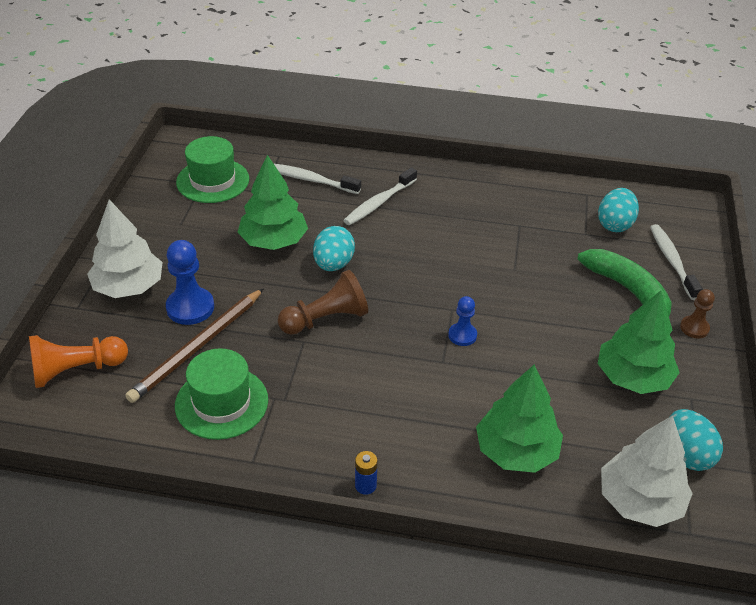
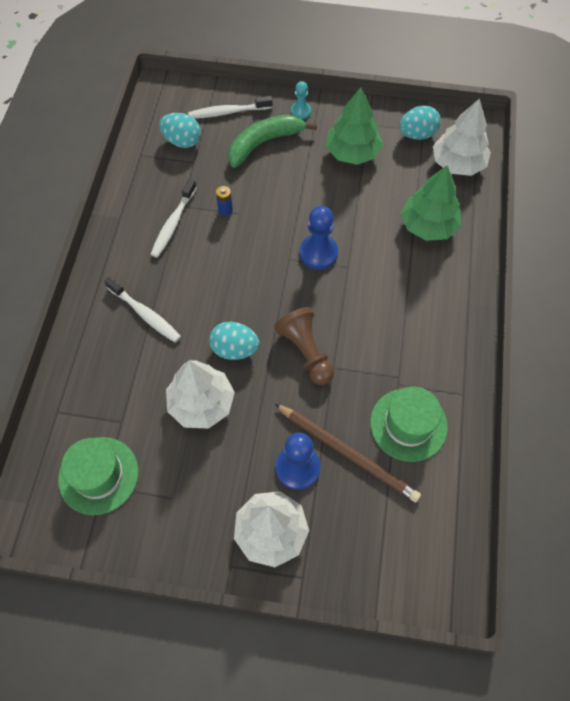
camera: 90 degrees left, 20 degrees up
(76, 370) = (385, 557): orange pawn -> none
(273, 241) = (201, 403): green tree -> white tree
(311, 180) = (104, 376): white toothbrush -> white toothbrush (173, 223)
(365, 485) = (472, 317): blue battery -> blue battery (225, 210)
(462, 335) = (318, 253): blue pawn -> blue pawn, size x1.69
(694, 328) = (301, 111): brown pawn -> turquoise pawn

